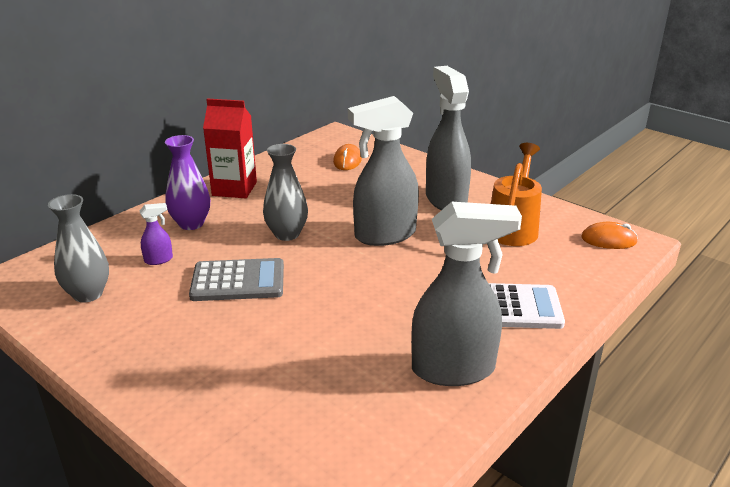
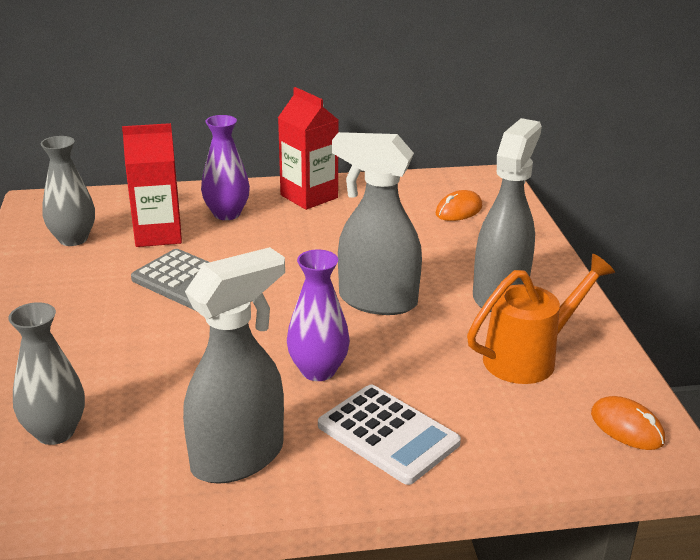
camera: 40 degrees right, 0 degrees up
(159, 260) = (158, 234): purple spray bottle -> red carton
(287, 234) = (290, 258): grey vase -> grey vase (55, 432)
(416, 293) = (318, 370): none -> purple vase
(454, 369) = (239, 457): grey spray bottle -> grey spray bottle turned 75 degrees counterclockwise

